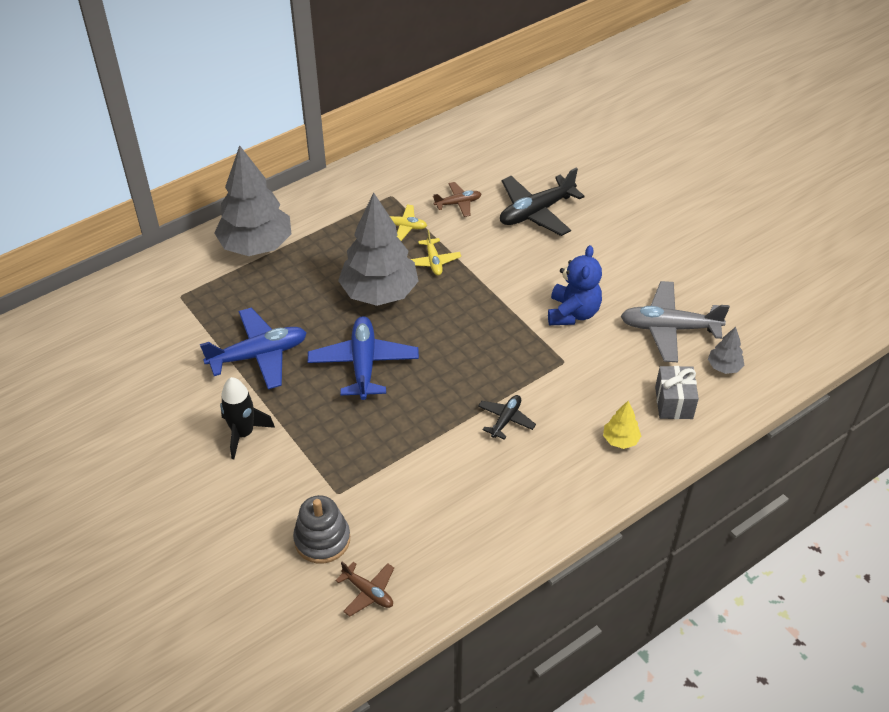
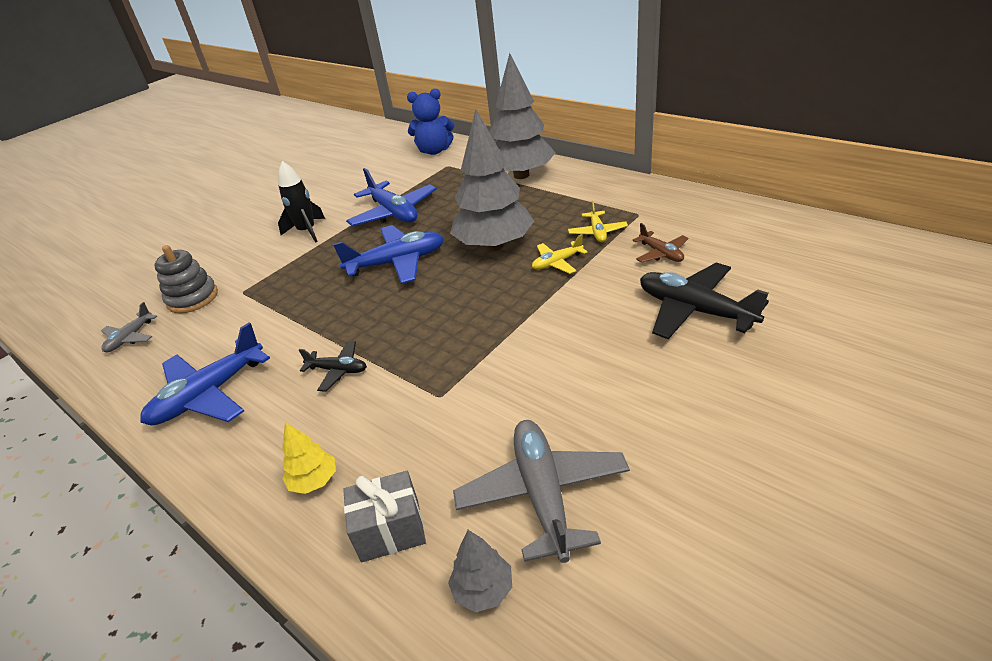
camera: 80 degrees right, 10 degrees down
(368, 592) = (130, 338): brown plane -> grey plane
(496, 511) = (209, 394): none -> blue plane
(573, 313) = (528, 384): blue teddy bear -> blue teddy bear (434, 151)

